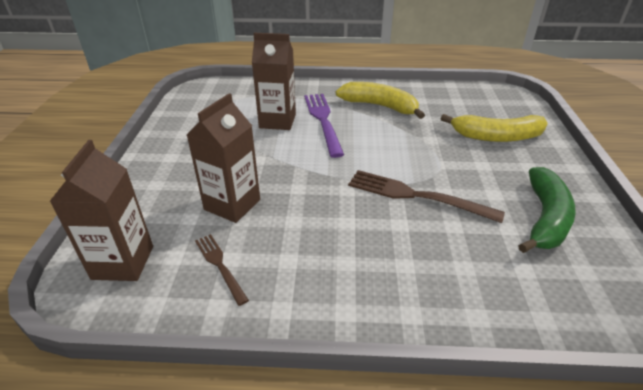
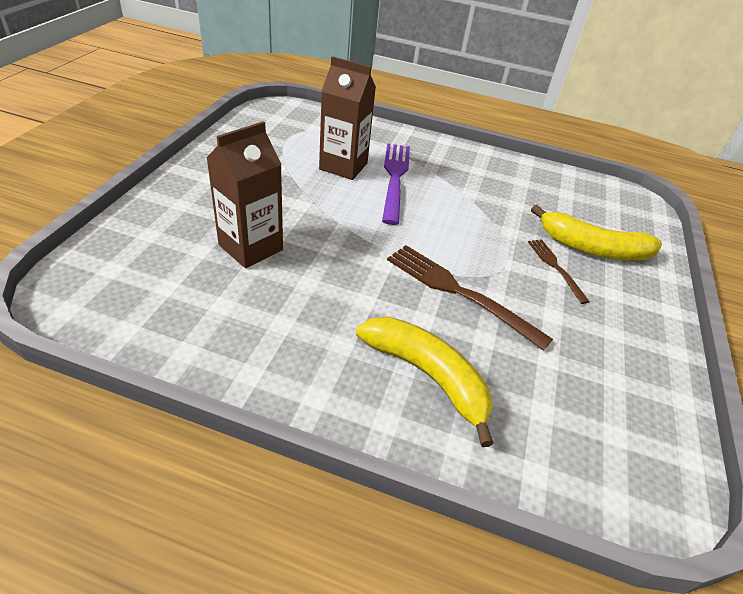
camera: 10 degrees right, 5 degrees up
(123, 262) = (113, 278): brown carton -> none
(219, 265) = (208, 309): brown fork -> brown fork (555, 267)
(380, 106) = (469, 177): yellow banana -> yellow banana (428, 376)
(545, 218) = (600, 360): green banana -> none

